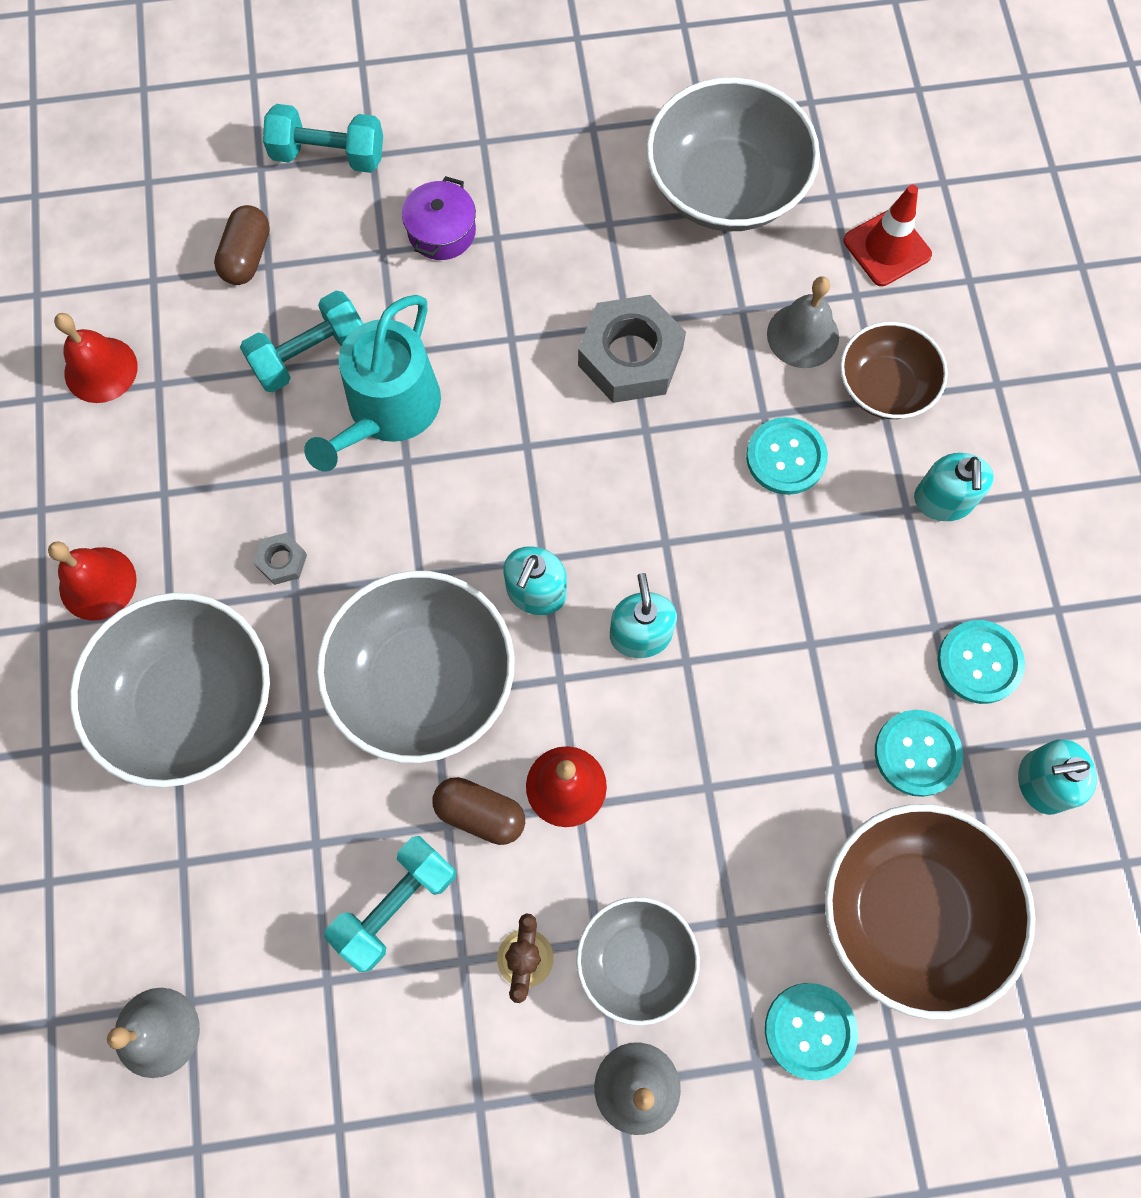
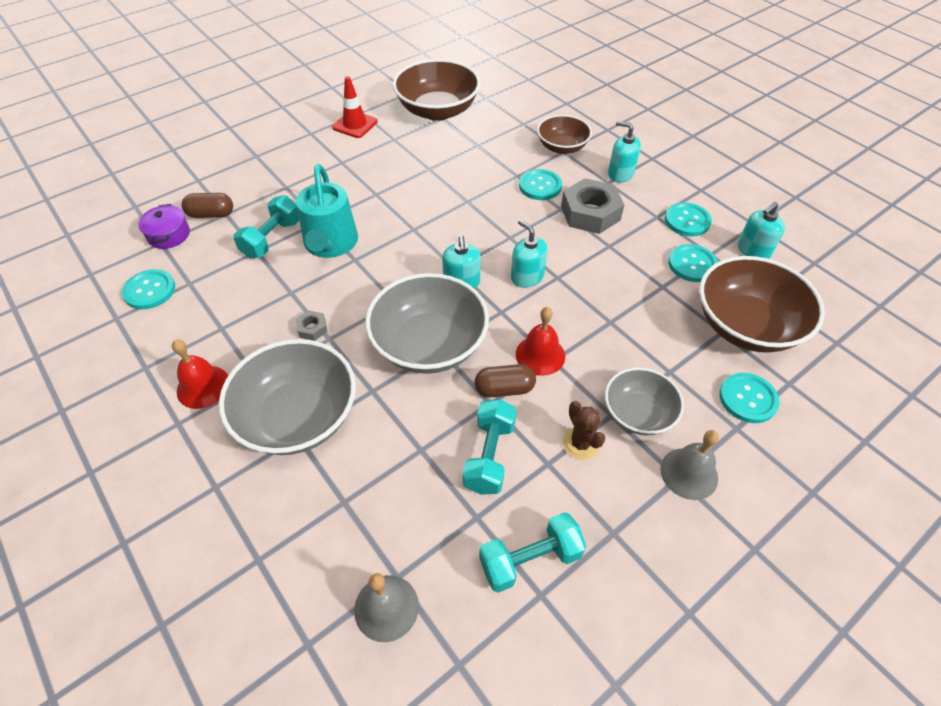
camera: 30 degrees left, 20 degrees down
(101, 369) = (150, 290): red bell -> turquoise button
(247, 256) = (211, 214): brown capsule -> brown capsule turned 75 degrees counterclockwise
(328, 155) = (233, 163): turquoise dumbbell -> turquoise dumbbell (530, 559)
(442, 231) = (312, 170): purple pot -> purple pot (169, 235)
(630, 357) = (439, 179): grey nut -> grey nut (590, 213)
(725, 187) = (437, 110): grey bowl -> brown bowl
(803, 335) = (512, 144): grey bell -> none
(887, 248) = (524, 105): red traffic cone -> red traffic cone (355, 124)
(943, 500) = (620, 173): turquoise soap dispenser -> turquoise soap dispenser turned 150 degrees clockwise

